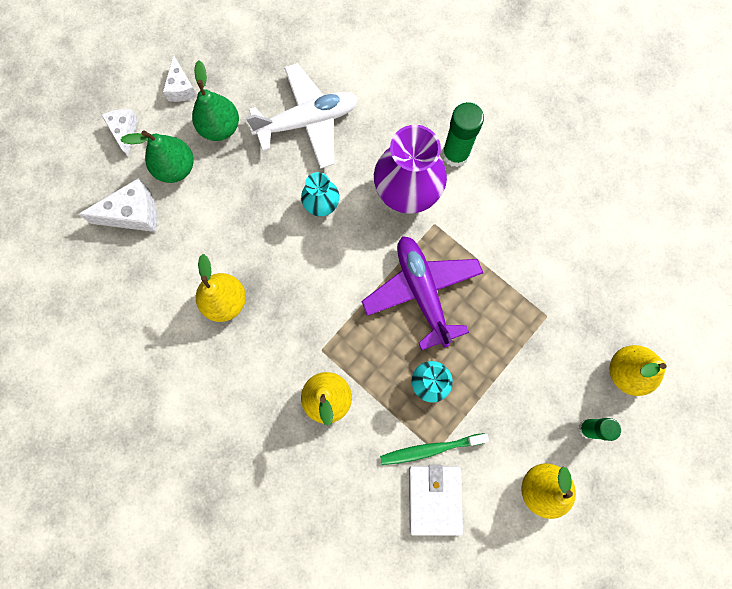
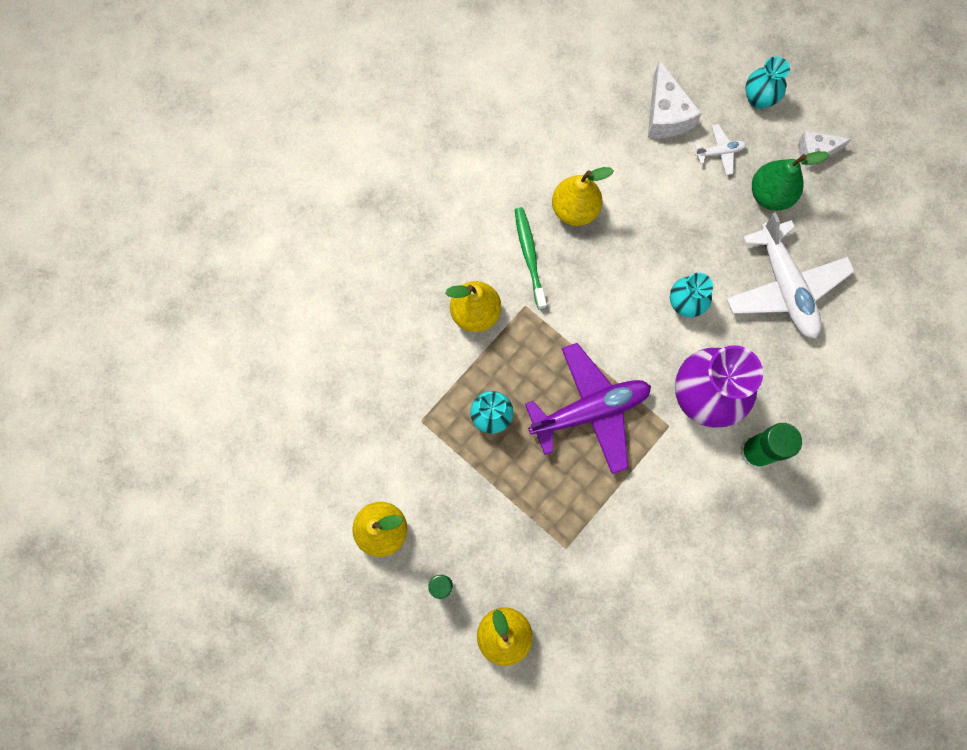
camera: 90 degrees right, 0 degrees up
(124, 131) = (758, 99): white cheese -> turquoise vase
(175, 168) = (719, 152): green pear -> white plane
(430, 449) = (423, 416): green toothbrush -> green toothbrush (529, 256)
(435, 499) = (374, 419): white wallet -> none

